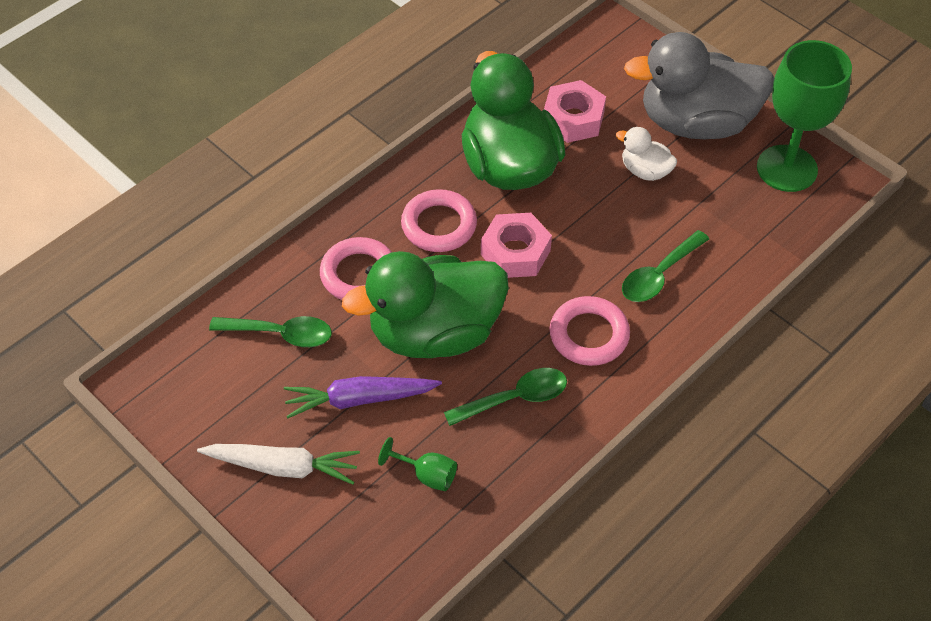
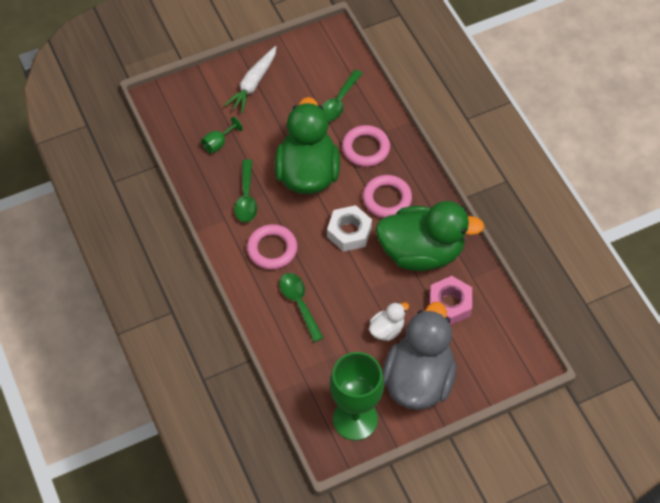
camera: 110 degrees right, 5 degrees up
(359, 399) = (279, 126): purple carrot -> none
(515, 252) = (349, 232): pink nut -> white nut

